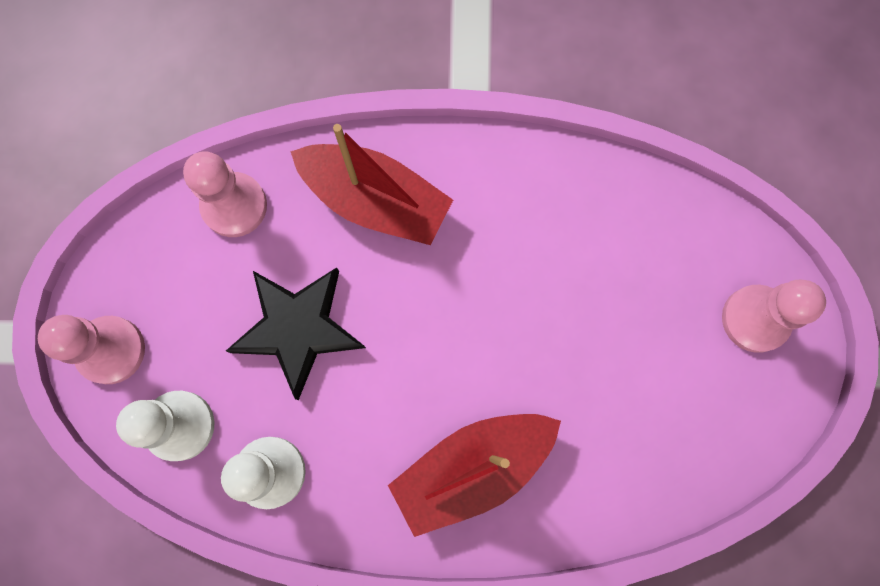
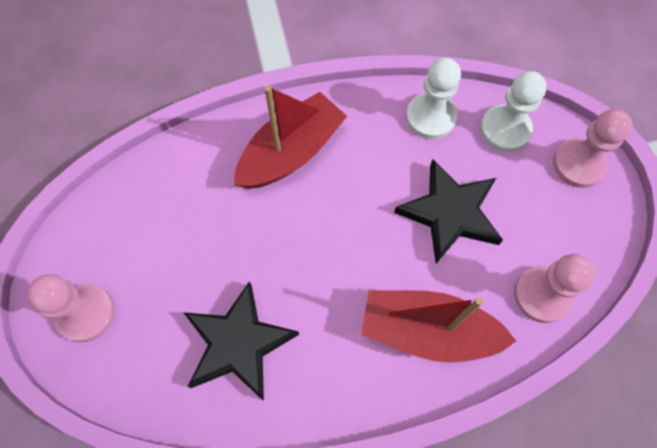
camera: 165 degrees right, 10 degrees down
(585, 241) = (238, 343): none -> black star

